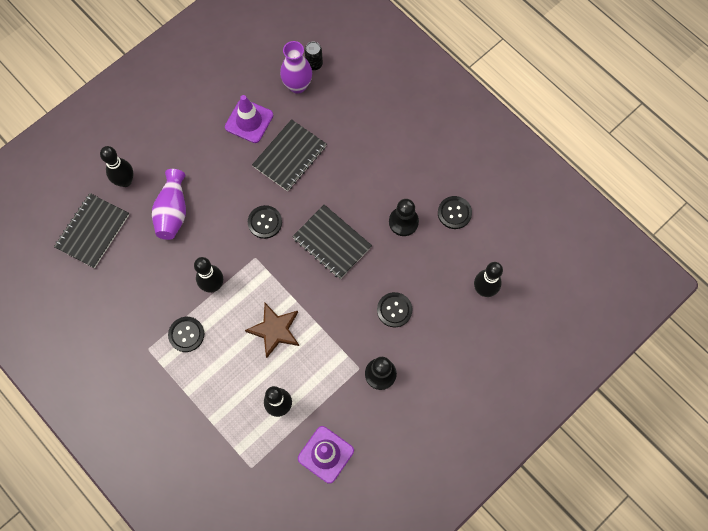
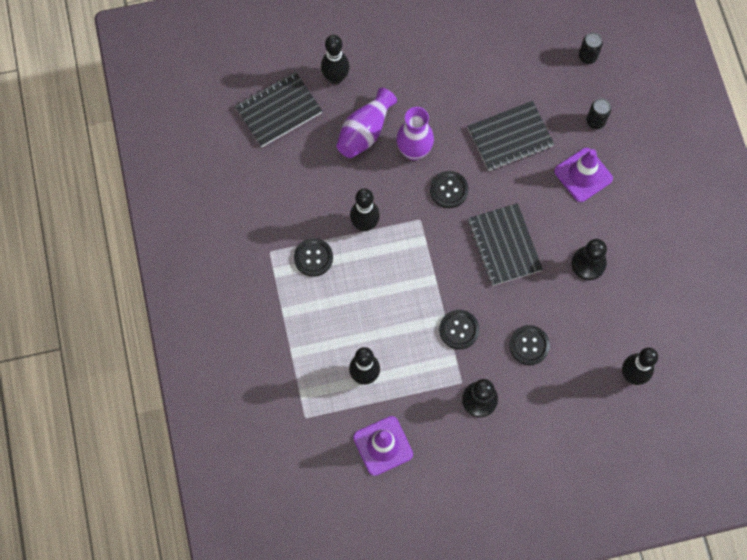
camera: 30 degrees right, 0 degrees up
(249, 121) = (489, 81): purple traffic cone -> purple traffic cone (583, 175)
(275, 330) = (400, 300): brown star -> none
(297, 85) = (558, 70): purple vase -> purple vase (414, 151)
(348, 110) = (595, 121): none -> black can
(454, 213) = (646, 282): black button -> black button (459, 330)

